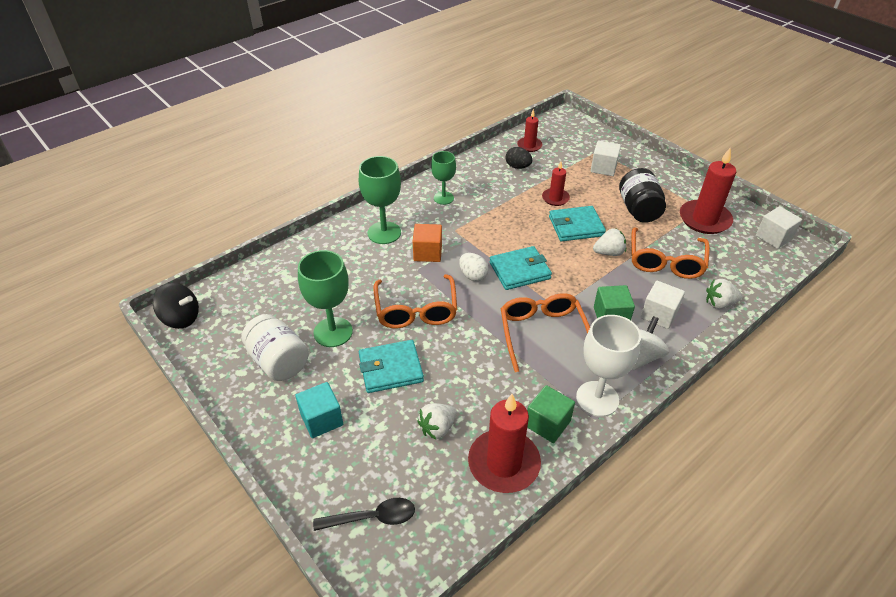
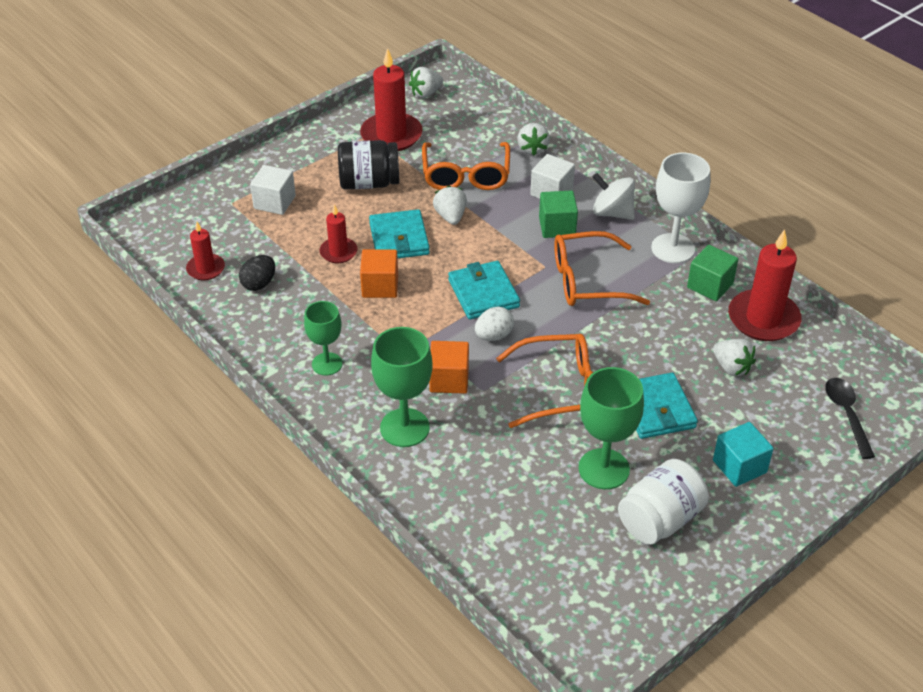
camera: 90 degrees left, 0 degrees up
(181, 318) = (594, 651): black spinning top -> none
(522, 218) = (380, 286): none -> orange cube
(665, 261) = (466, 175): orange glasses -> orange glasses turned 75 degrees clockwise
(773, 237) = (426, 93): white cube -> white strawberry

